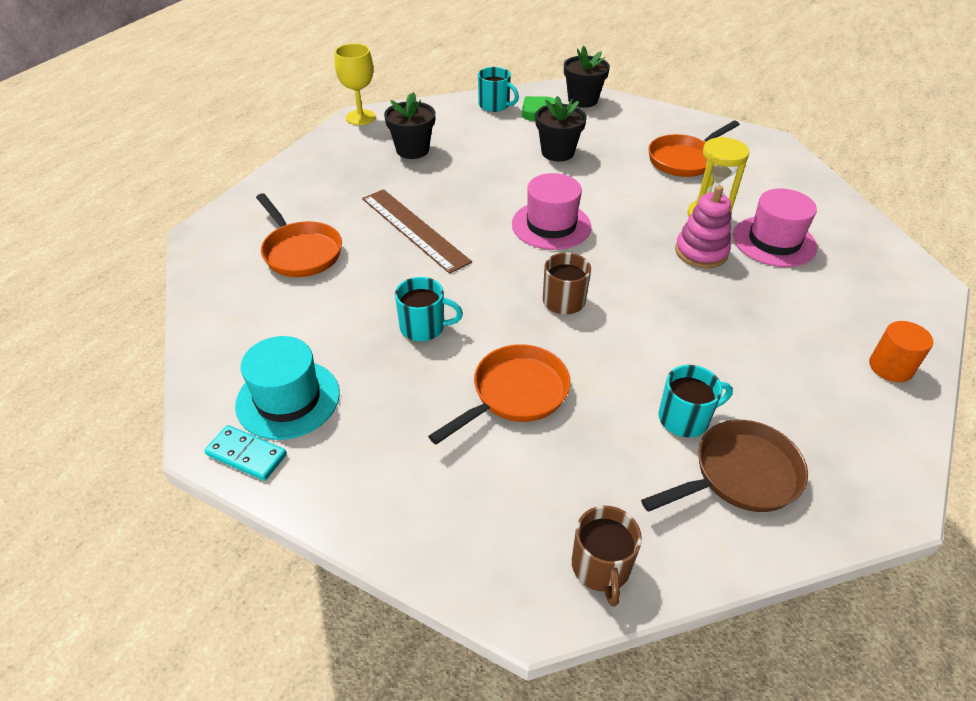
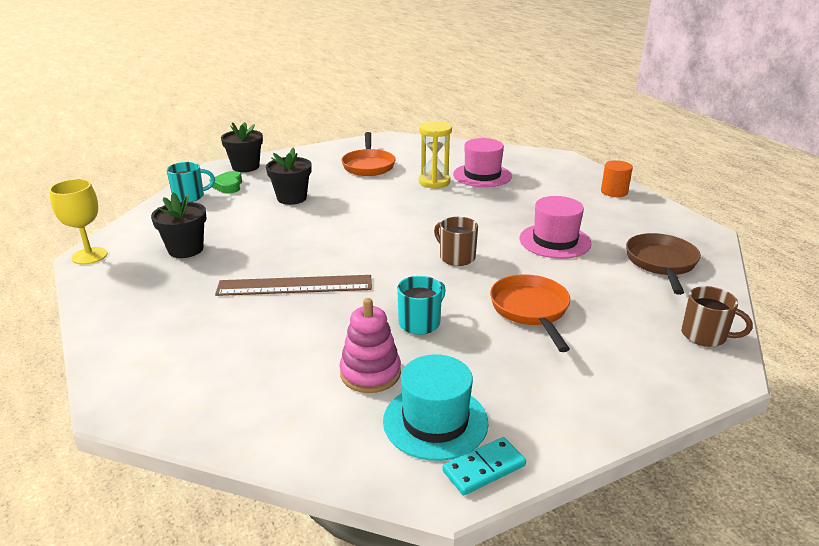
camera: 55 degrees left, 15 degrees down
(300, 252) = (242, 352): orange pan -> none
(551, 225) = (371, 231): pink hat -> pink hat (555, 241)
(685, 418) = (604, 261): turquoise mug -> none
(701, 252) = (465, 197): pink stacking toy -> pink stacking toy (370, 373)

